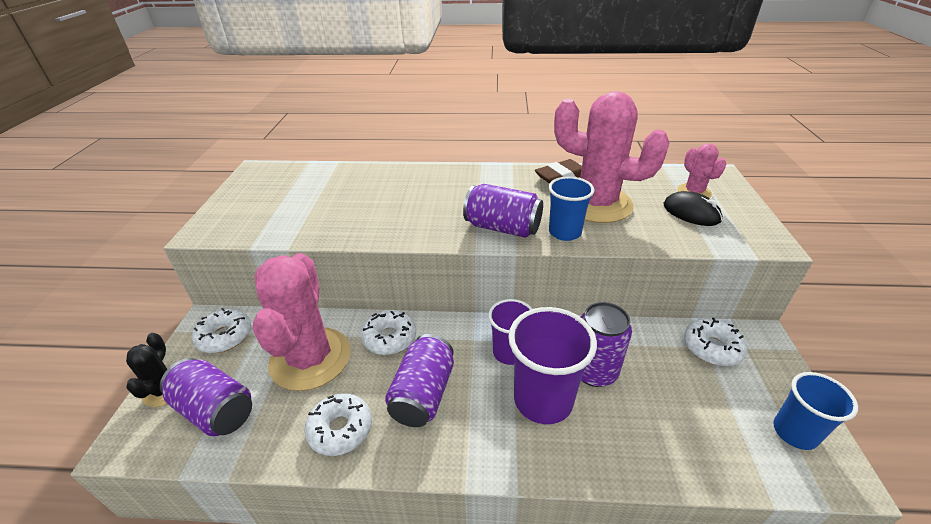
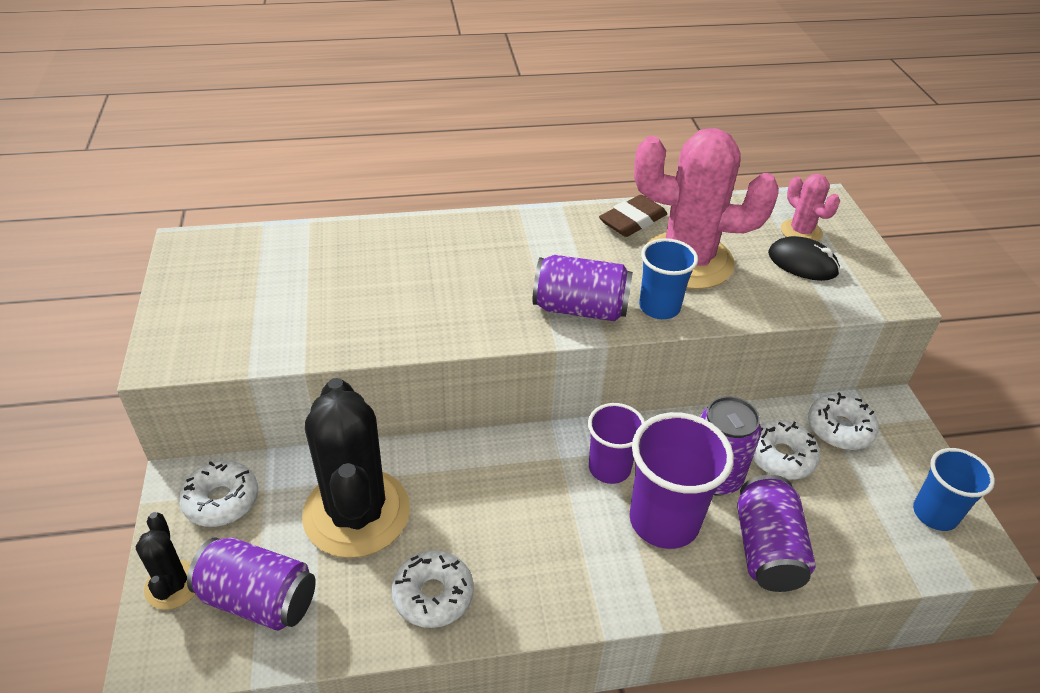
camera: 15 degrees left, 5 degrees up
(310, 358) = (356, 513): pink cactus -> black cactus
(389, 338) = (452, 470): white donut -> white donut (781, 456)
(423, 394) = (520, 536): purple can -> purple can (767, 549)

